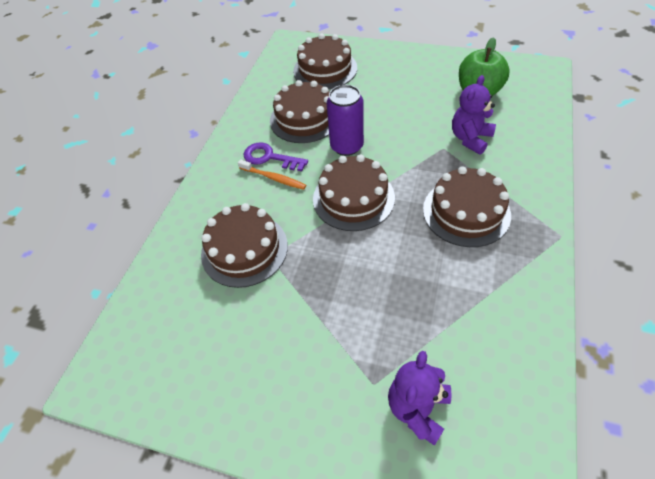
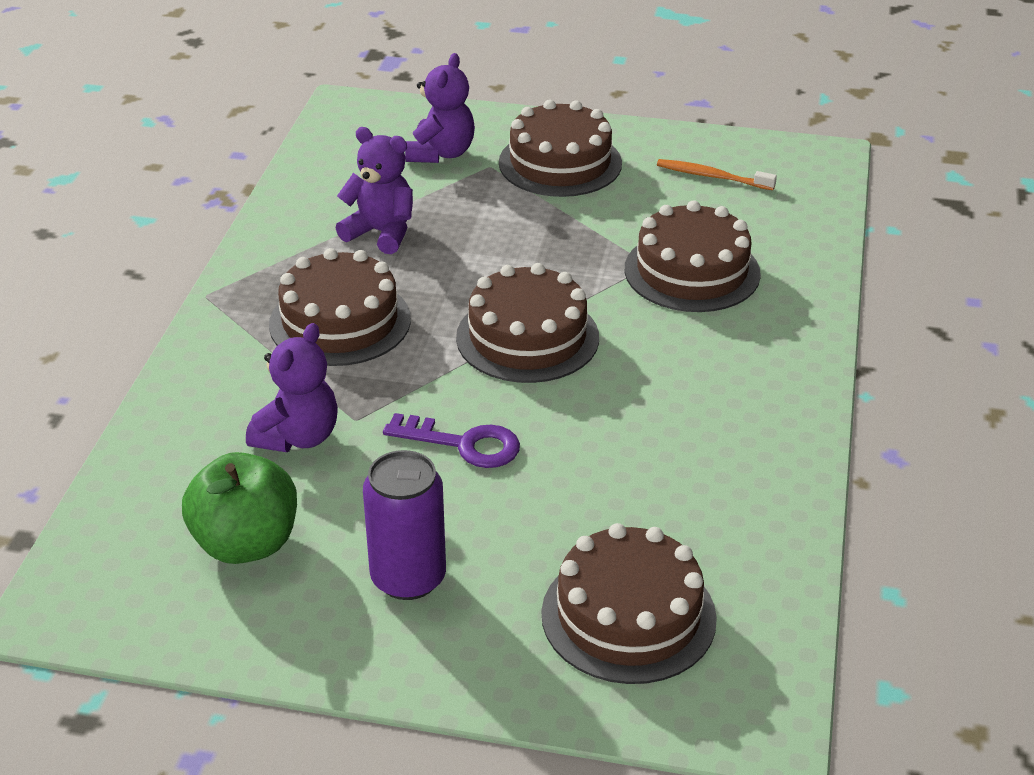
camera: 170 degrees right, 15 degrees down
(270, 157) = (700, 400): purple key -> purple key (464, 444)
(273, 178) = (679, 365): orange toothbrush -> orange toothbrush (712, 176)
(304, 118) = (650, 479): brown cake -> brown cake (560, 163)
(346, 146) = (548, 421): purple can -> purple can (408, 578)
(454, 296) = (381, 233): none -> purple teddy bear

